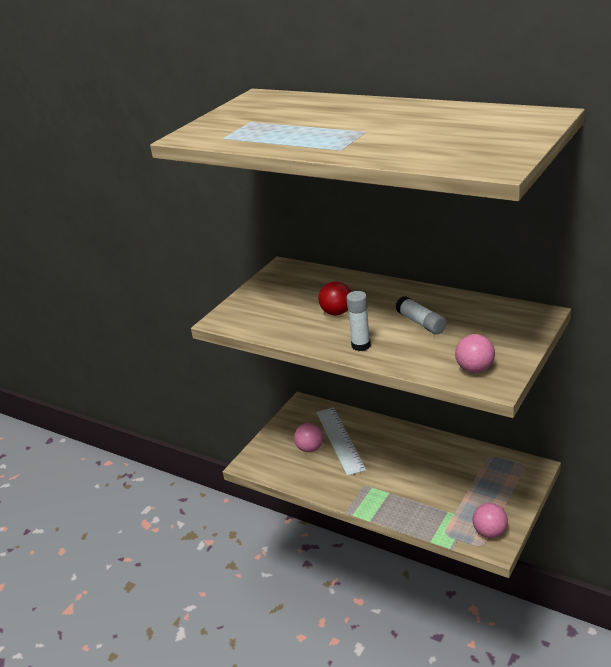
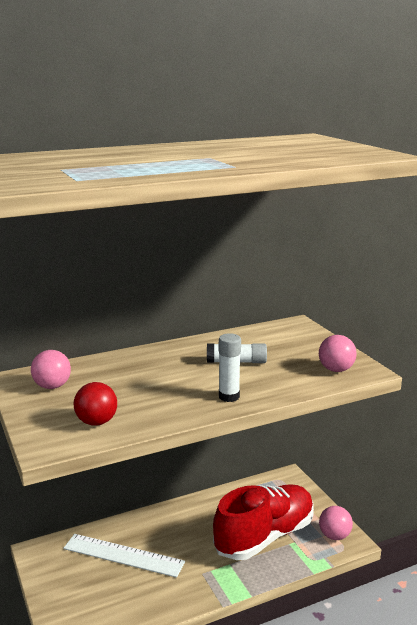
camera: 60 degrees left, 10 degrees down
(310, 448) = (107, 581): pink ball -> pink ball (52, 386)
(337, 312) = (154, 386): red ball -> red ball (96, 422)
(439, 494) = (264, 537): none -> red shoe

